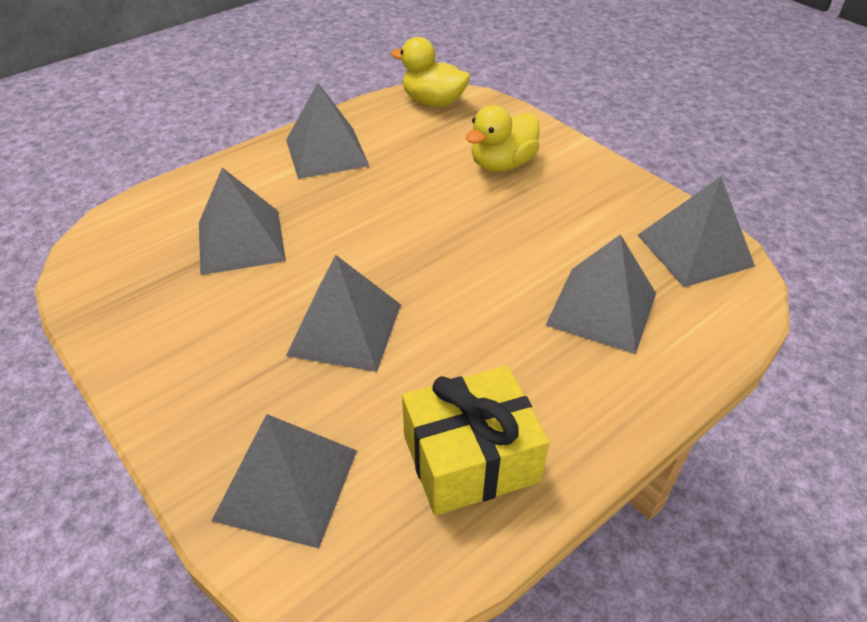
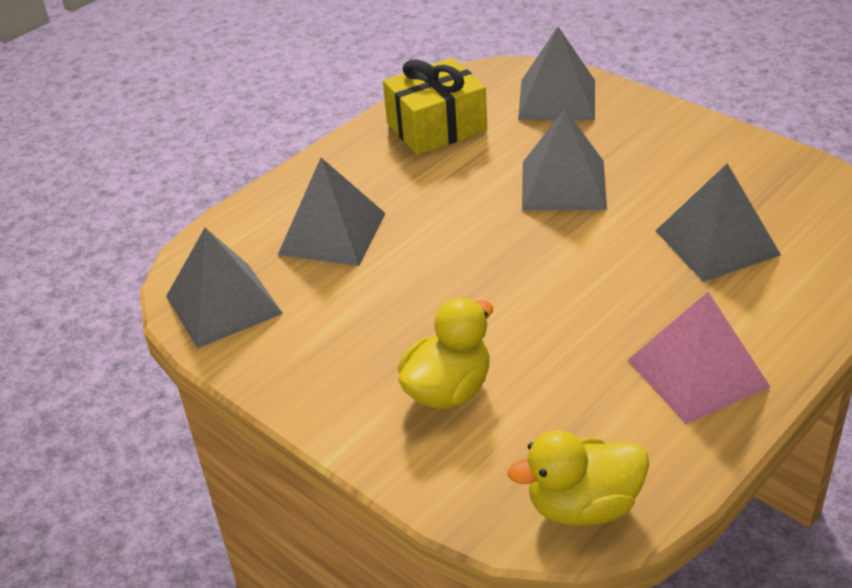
camera: 175 degrees right, 5 degrees down
(327, 152) = (697, 373): grey pyramid -> pink pyramid
(433, 102) = (583, 506): yellow duck -> yellow duck turned 150 degrees clockwise

